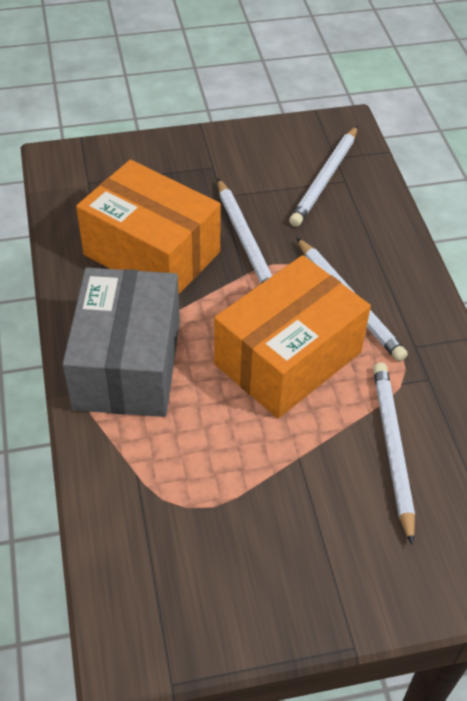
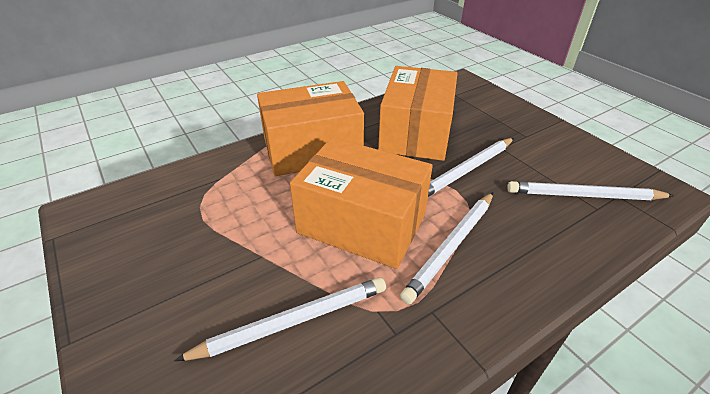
camera: 70 degrees right, 10 degrees down
(127, 364) = (312, 149): grey box -> orange box

